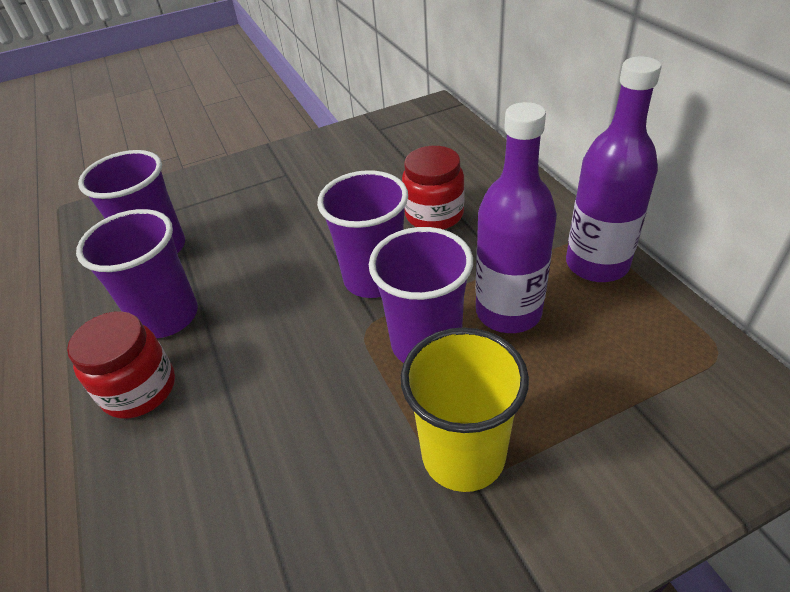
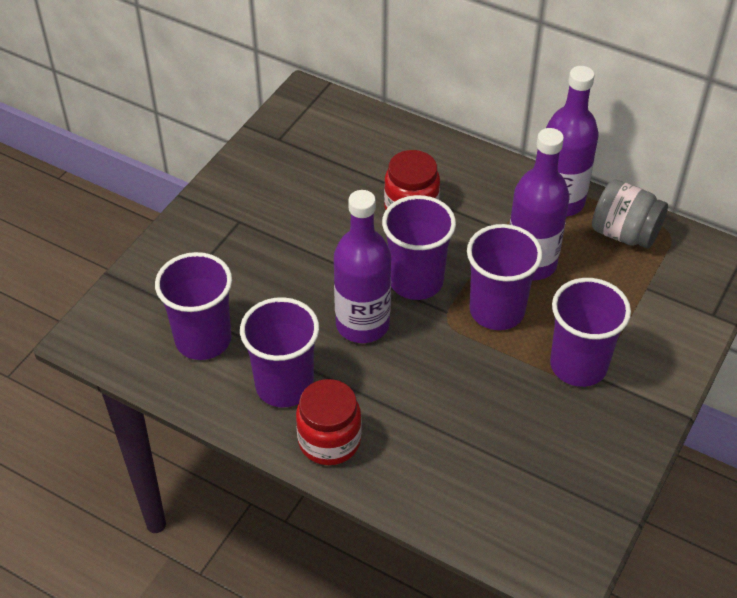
camera: 40 degrees left, 5 degrees up
(287, 295) = (362, 324): none -> purple bottle
(463, 455) = (578, 365): yellow cup -> purple cup
(652, 327) = (624, 233): none -> grey jar

